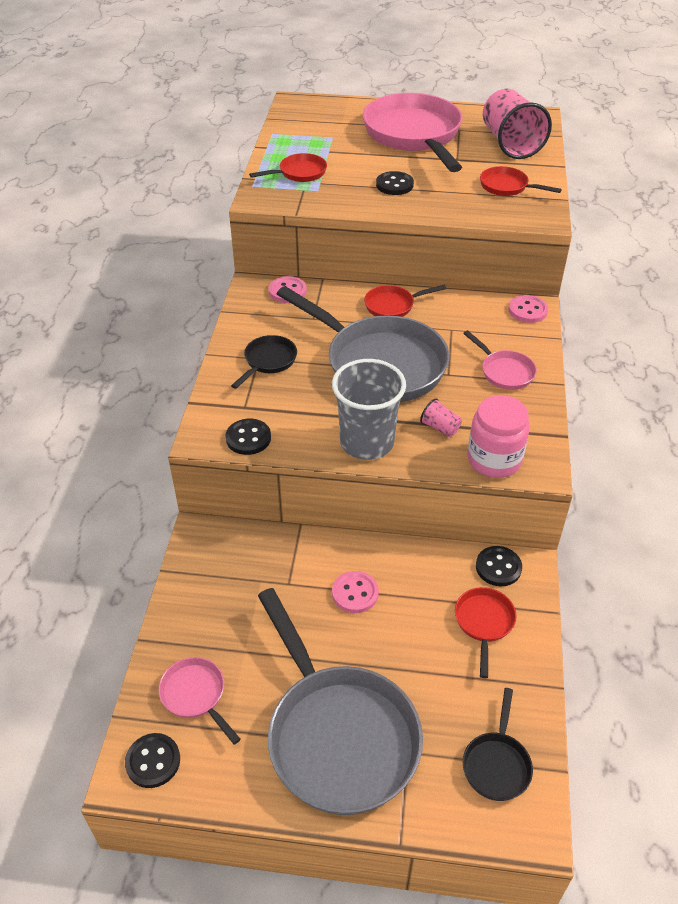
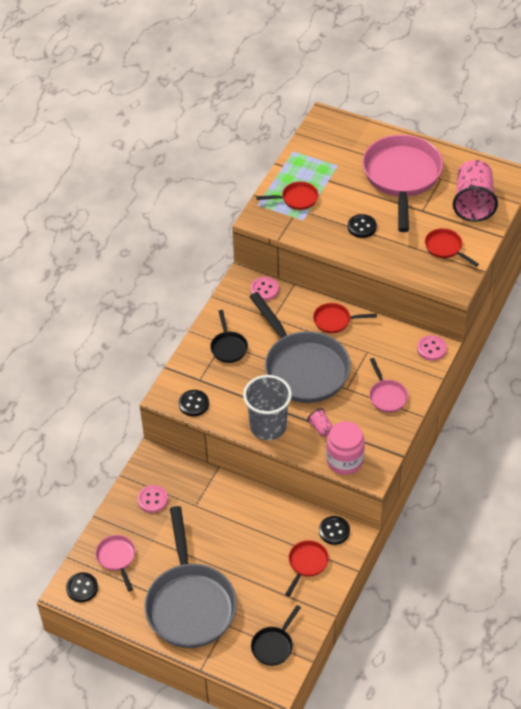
camera: 20 degrees right, 5 degrees up
(268, 361) = (228, 347): black pan -> black pan turned 120 degrees clockwise
(355, 593) = (234, 523): pink button -> pink button (152, 500)

